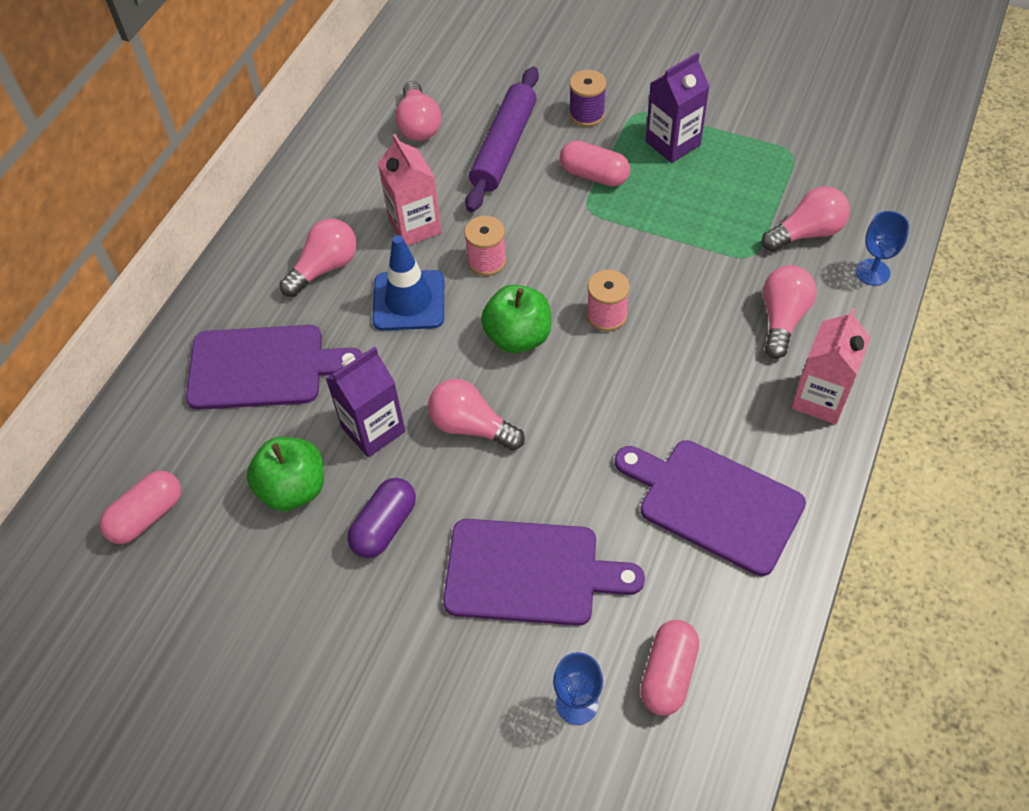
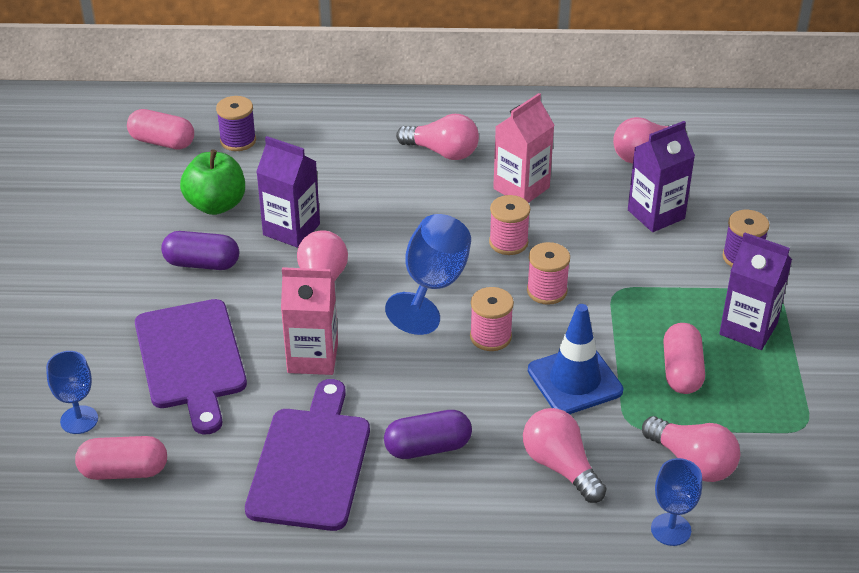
camera: 65 degrees right, 15 degrees down
(193, 439) = (238, 141): none -> purple spool
(264, 367) = (323, 153): purple cutting board -> none
(409, 301) = (435, 209): blue traffic cone -> blue traffic cone (575, 380)
(503, 147) = (656, 214): purple rolling pin -> purple carton
(518, 337) = (432, 286): green apple -> blue goblet
(566, 255) = (547, 291): none -> pink spool
(594, 175) = (663, 283): pink capsule -> pink capsule (681, 371)
(727, 406) = (428, 447): none -> purple capsule
(782, 319) = (560, 466): pink light bulb -> pink light bulb turned 120 degrees counterclockwise
(820, 399) = (472, 517): pink carton -> pink carton (312, 358)

